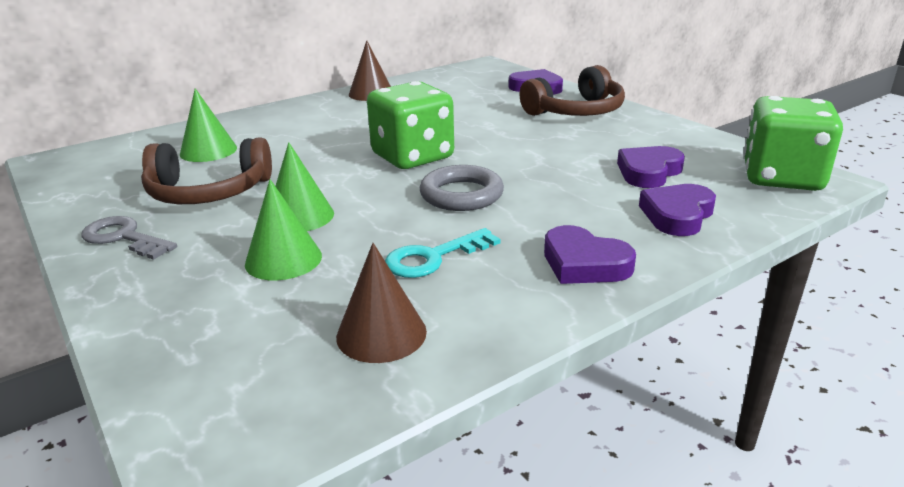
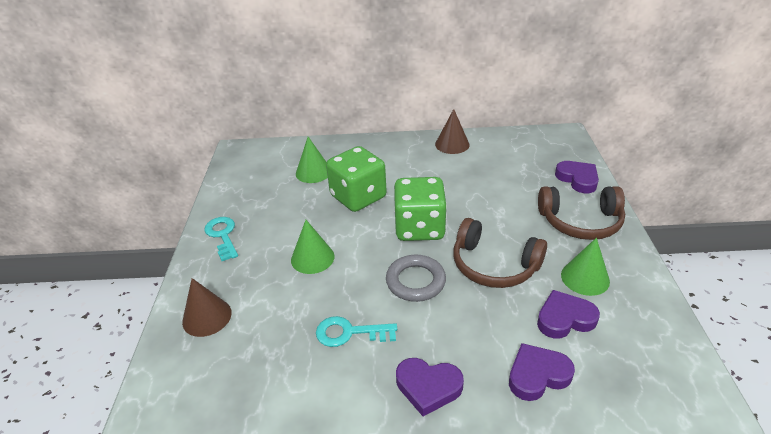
camera: 35 degrees right, 10 degrees up
(124, 238) = (222, 235): grey key -> turquoise key
(208, 192) = (285, 213): brown headphones -> brown headphones (494, 265)
(283, 259) = (276, 292): green cone -> green cone (585, 278)
(381, 333) = (274, 380): brown cone -> brown cone (207, 317)
(584, 263) = (428, 387): purple heart -> purple heart turned 60 degrees counterclockwise
(781, 178) = (669, 377): green dice -> green dice (358, 197)

